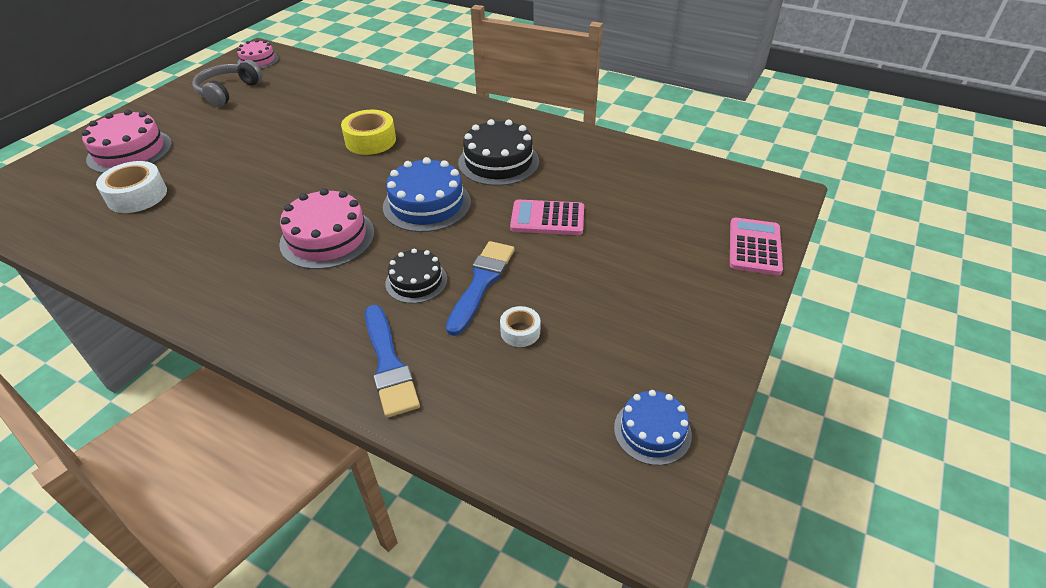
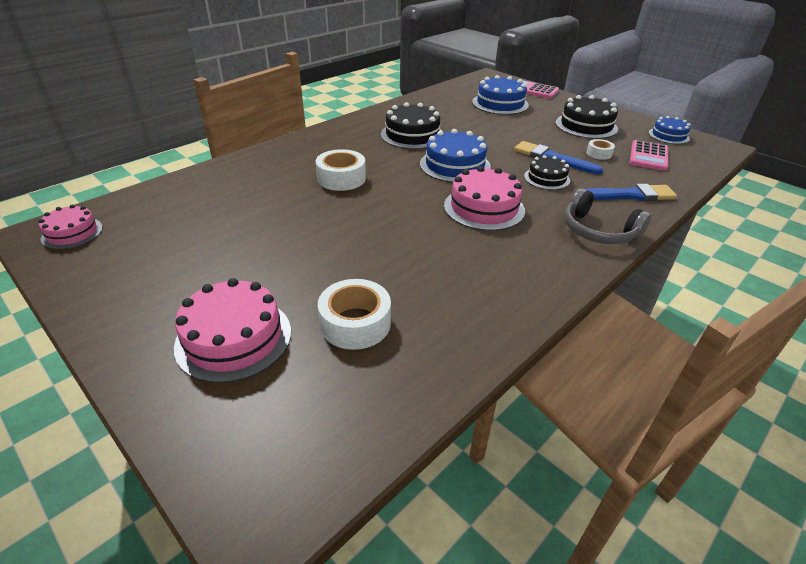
camera: 75 degrees left, 5 degrees down
(228, 91) = (140, 257): grey headphones -> grey headphones (598, 231)
(370, 141) = (341, 178): yellow tape -> white tape
(547, 218) = (490, 131): pink calculator -> pink calculator (648, 156)
(629, 315) = (586, 126): none -> black cake
(660, 217) = (500, 104): none -> blue cake

